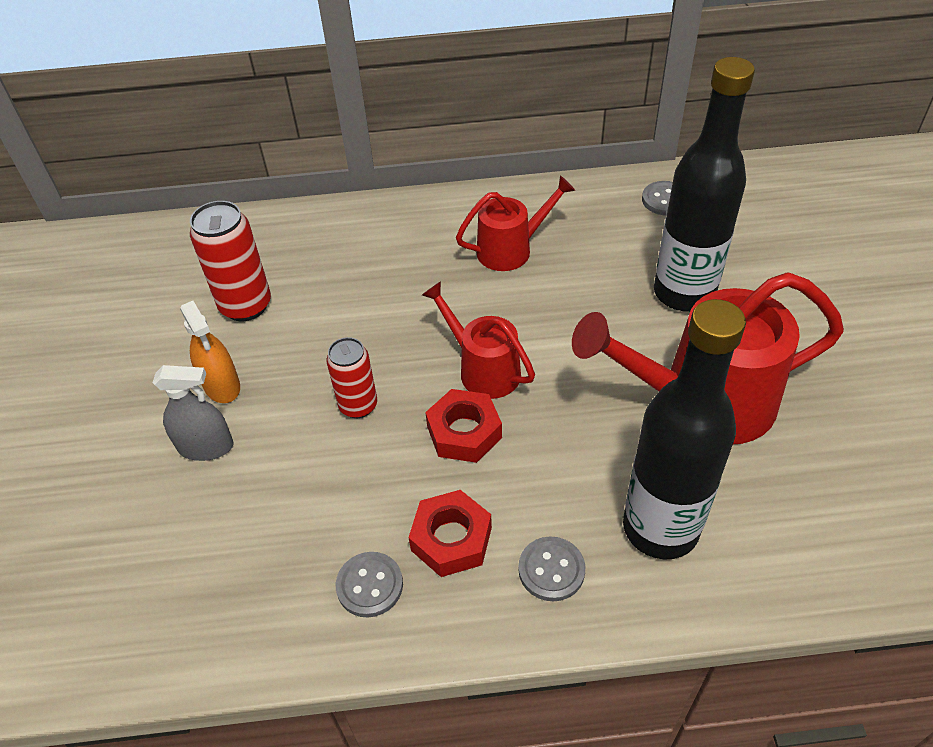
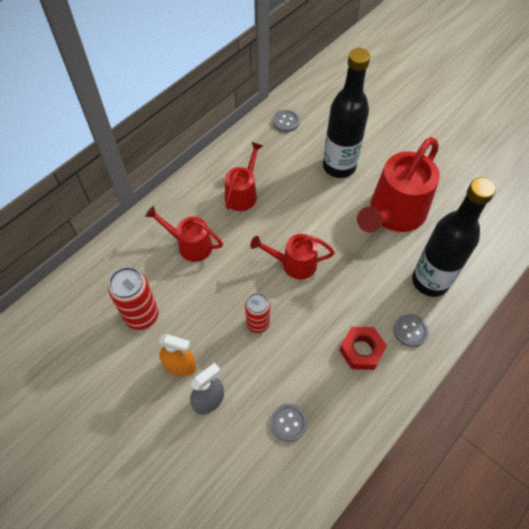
camera: 45 degrees left, 10 degrees up
(369, 585) = (351, 397): grey button -> grey button (288, 423)
(383, 267) = (190, 245): none -> red watering can
(464, 432) = (317, 299): red nut -> none

